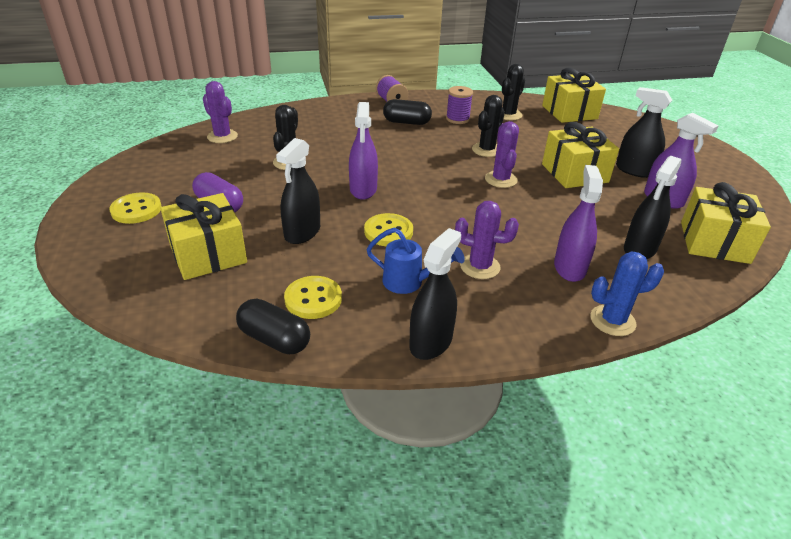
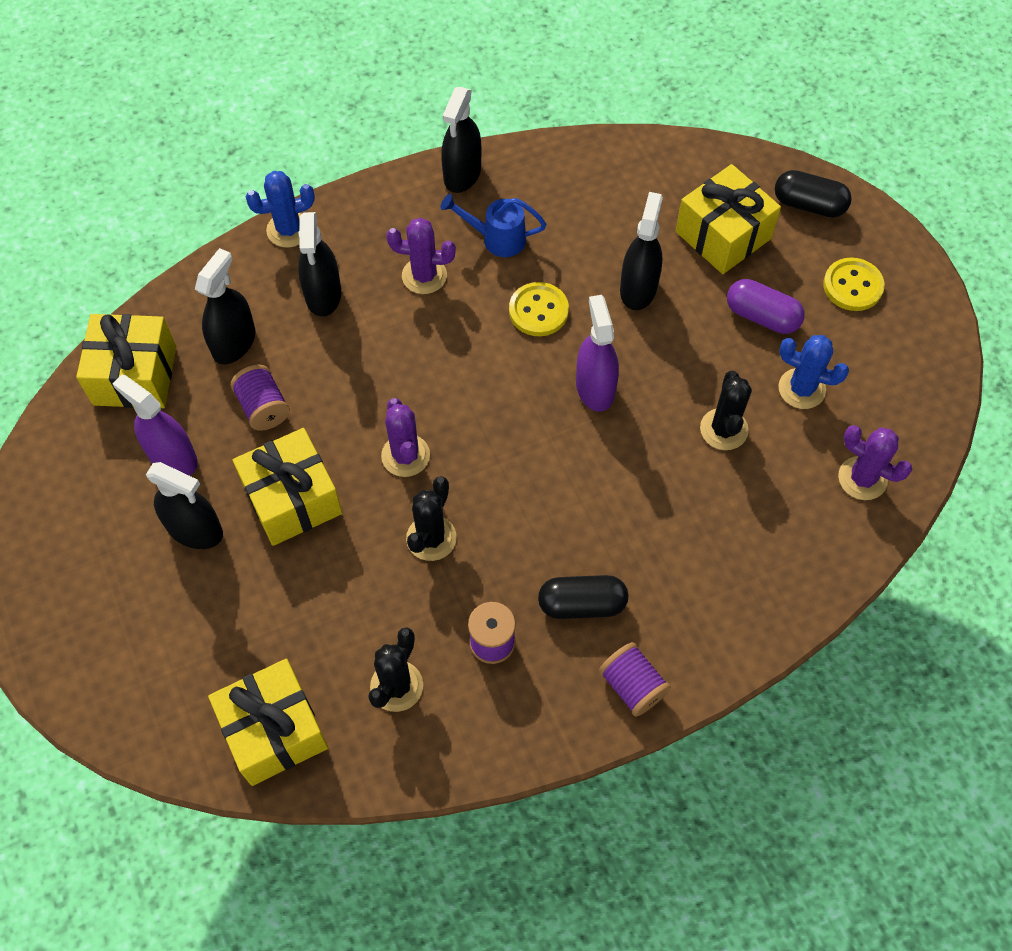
camera: 170 degrees right, 25 degrees up
(224, 170) = (801, 389): none -> blue cactus
(274, 339) = (602, 151): black capsule -> black capsule (809, 204)
(313, 299) = (586, 199): yellow button -> none
(569, 267) = (323, 294): purple spray bottle -> black spray bottle
(605, 212) = (263, 407): none -> purple spool

